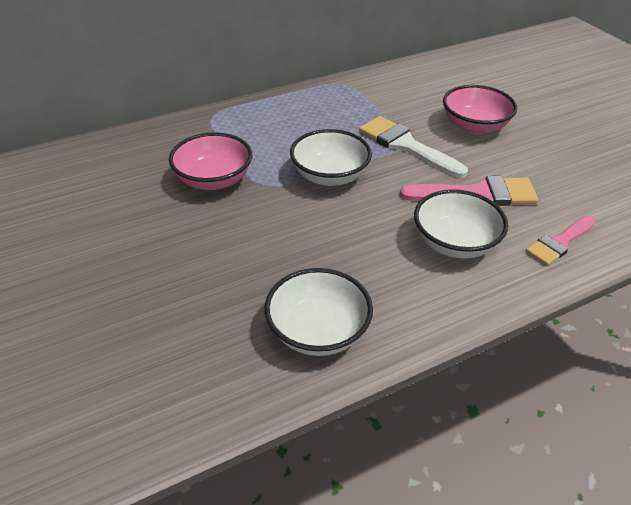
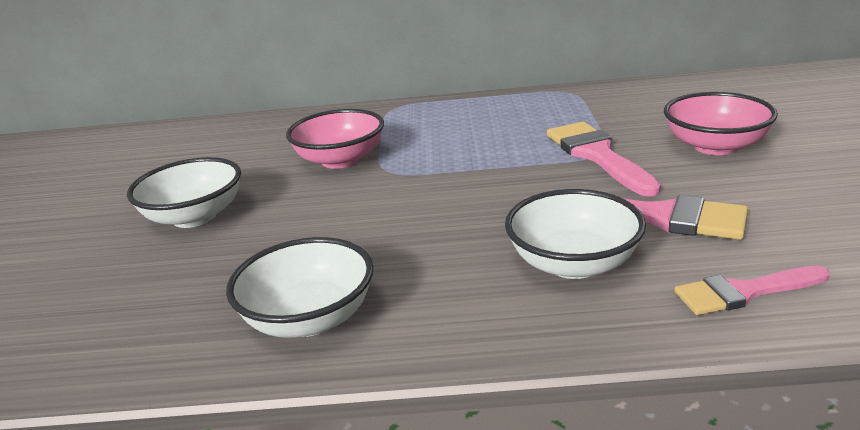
camera: 30 degrees right, 15 degrees down
(330, 176) = (471, 172): white bowl -> white bowl (194, 217)
(406, 146) = (597, 155): white brush -> pink brush

